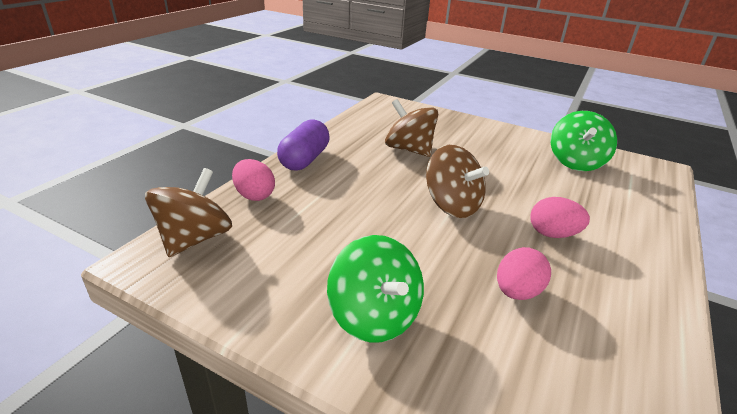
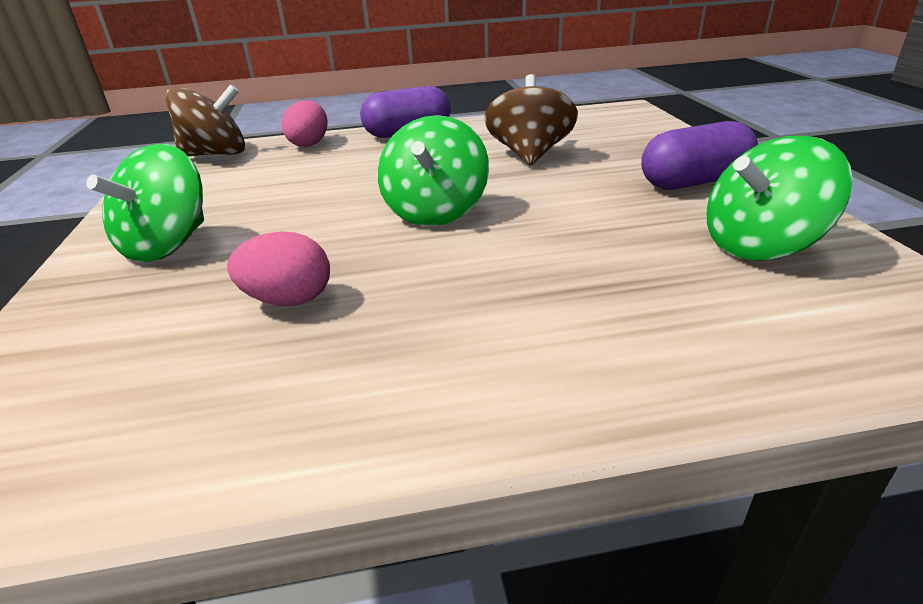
camera: 55 degrees right, 0 degrees up
(452, 205) = (435, 212): brown spinning top -> green spinning top
(501, 140) = (694, 182): none -> purple capsule
(553, 234) = (471, 286): pink egg -> none

